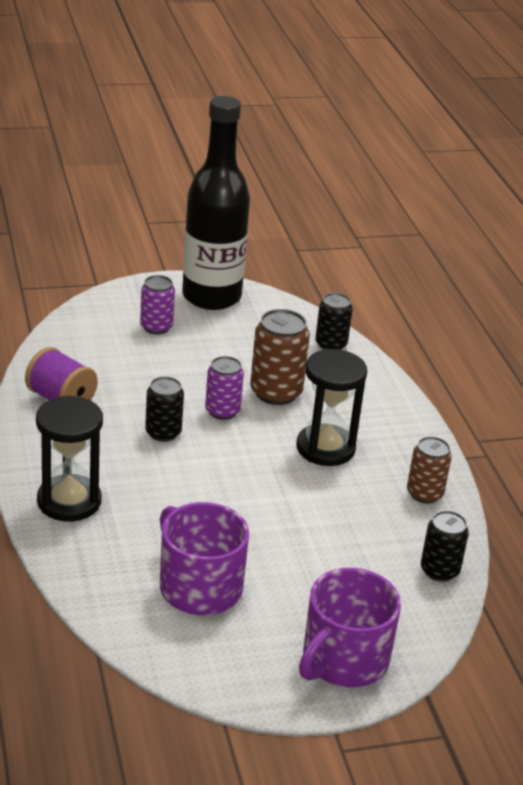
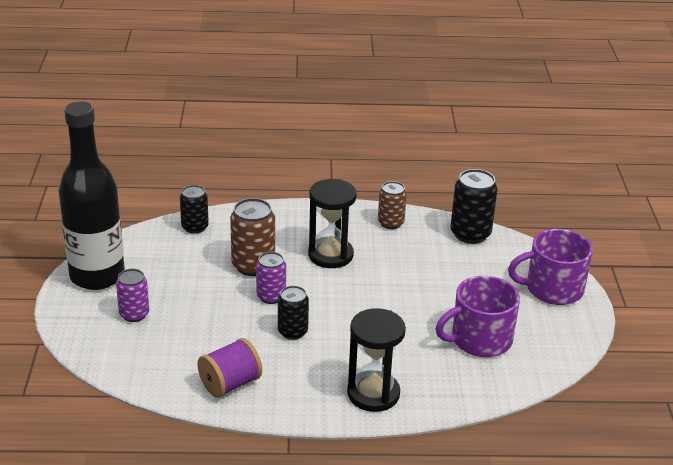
camera: 75 degrees left, 0 degrees up
(343, 660) = (552, 289): purple mug -> purple mug turned 120 degrees clockwise
(439, 570) = (470, 234): black can -> black can, size x1.53

